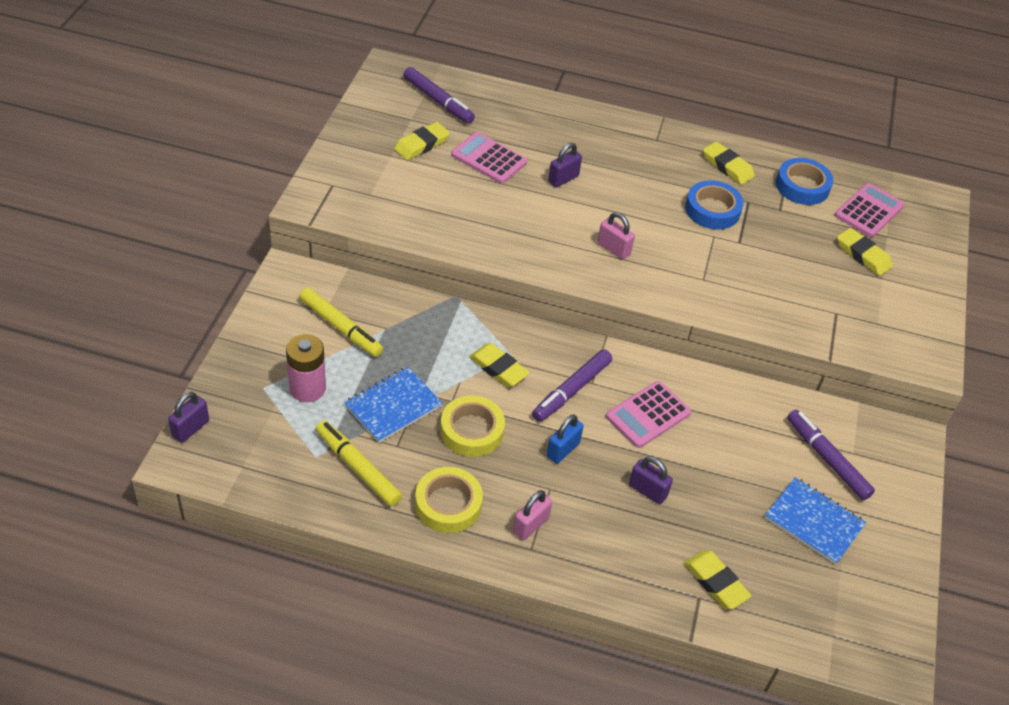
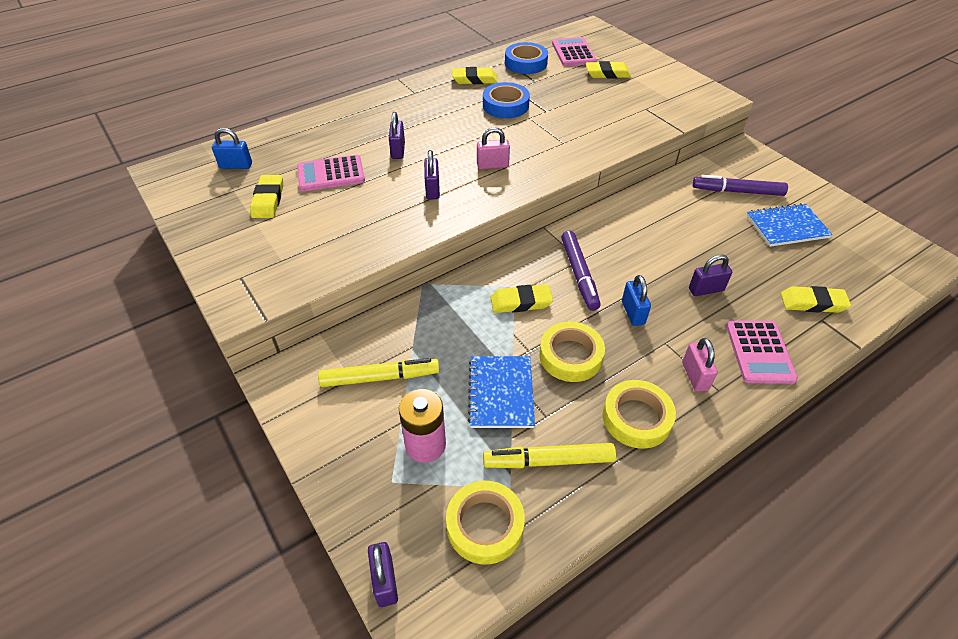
camera: 45 degrees left, 0 degrees up
(273, 458) = (485, 525): none -> yellow tape
(438, 101) = (236, 166): purple marker -> blue padlock
(538, 229) = (432, 190): none -> purple padlock
(648, 415) = (635, 249): pink calculator -> pink calculator (759, 352)

